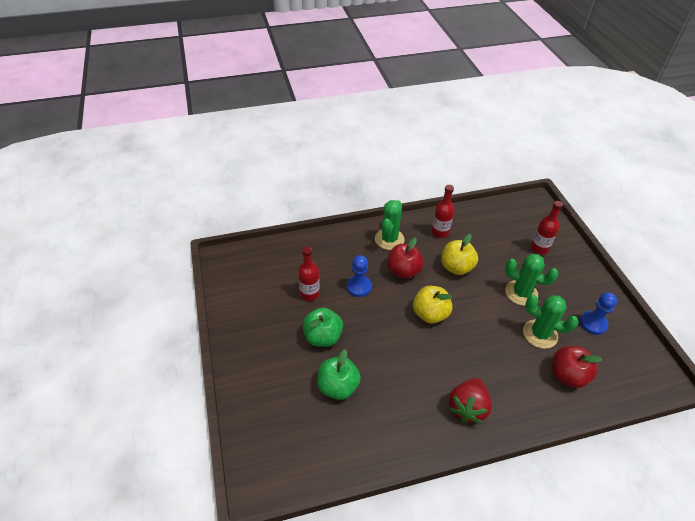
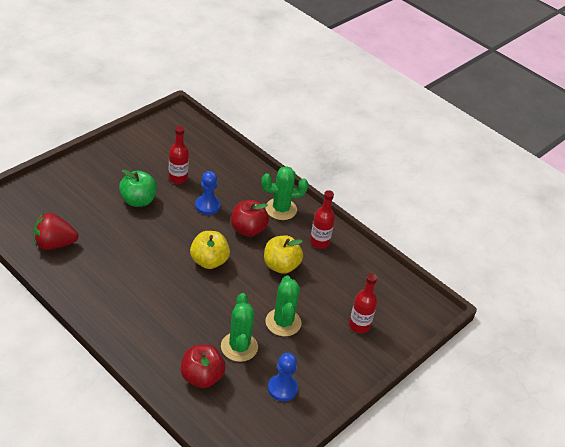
camera: 55 degrees right, 5 degrees down
(338, 386) = (95, 225): green apple -> none
(467, 407) = (122, 311): red strawberry -> red strawberry (54, 244)

